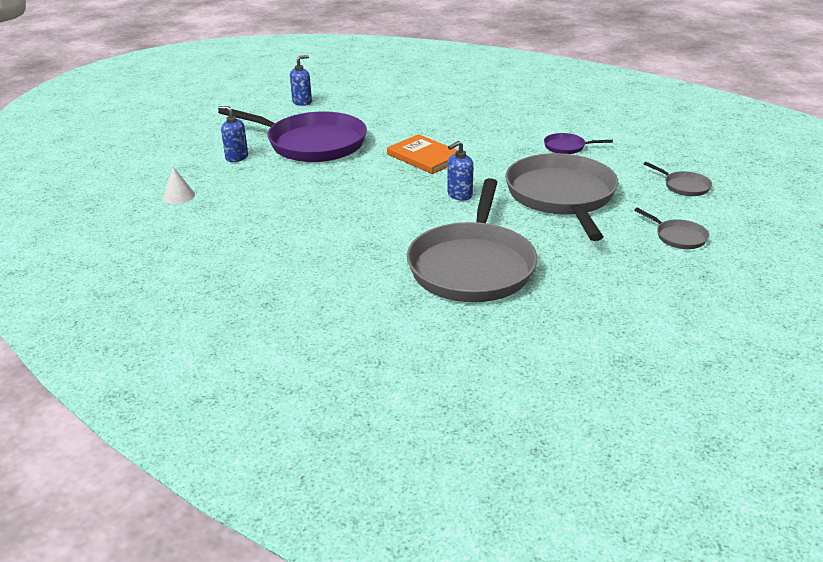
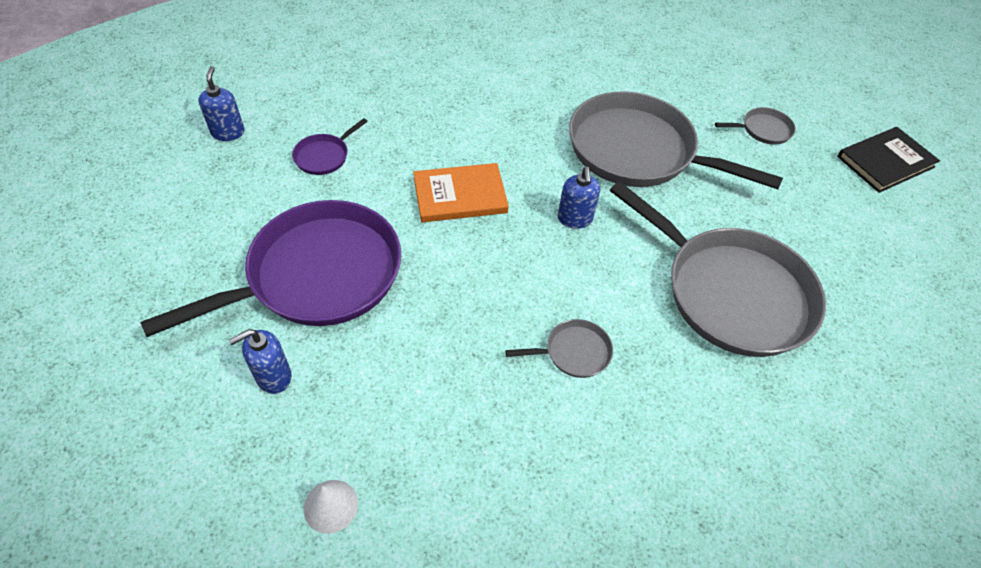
camera: 60 degrees left, 20 degrees up
(302, 102) = (174, 220): blue soap dispenser -> blue soap dispenser (228, 132)
(566, 147) = (539, 87): purple pan -> purple pan (324, 156)
(684, 186) = (679, 71): grey pan -> grey pan (574, 352)
(744, 303) = (885, 162): none -> black book

